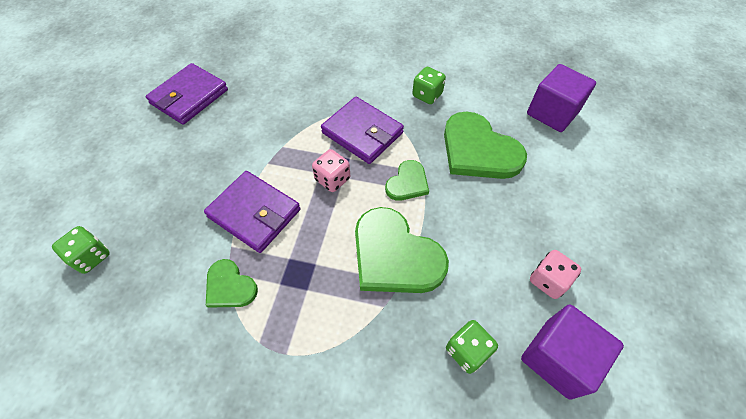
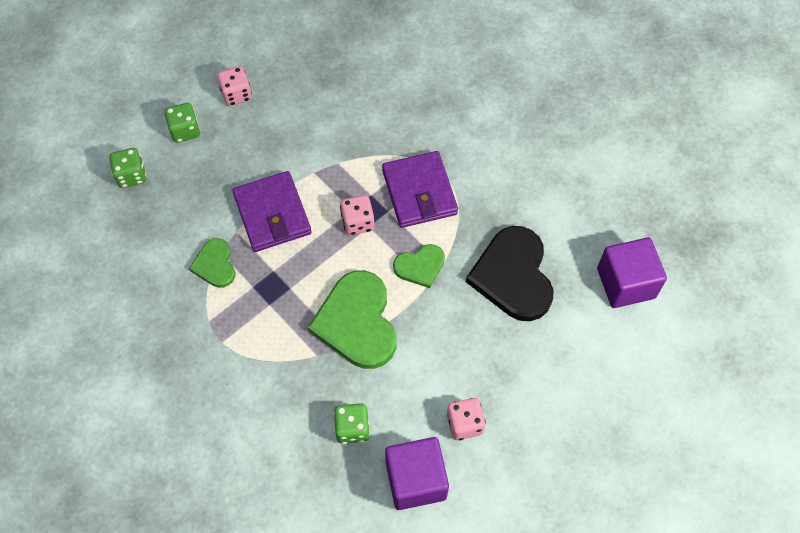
camera: 35 degrees right, 5 degrees up
(157, 141) = (236, 95): none -> pink dice
(189, 97) = (291, 60): purple wallet -> none
(427, 95) = (515, 188): green dice -> green dice (185, 131)
(478, 150) = (513, 276): green heart -> black heart

